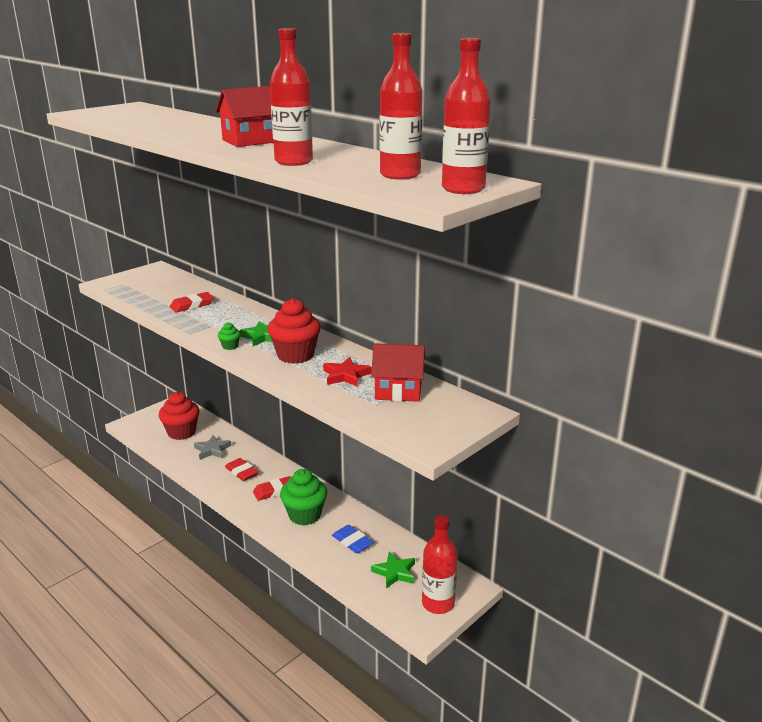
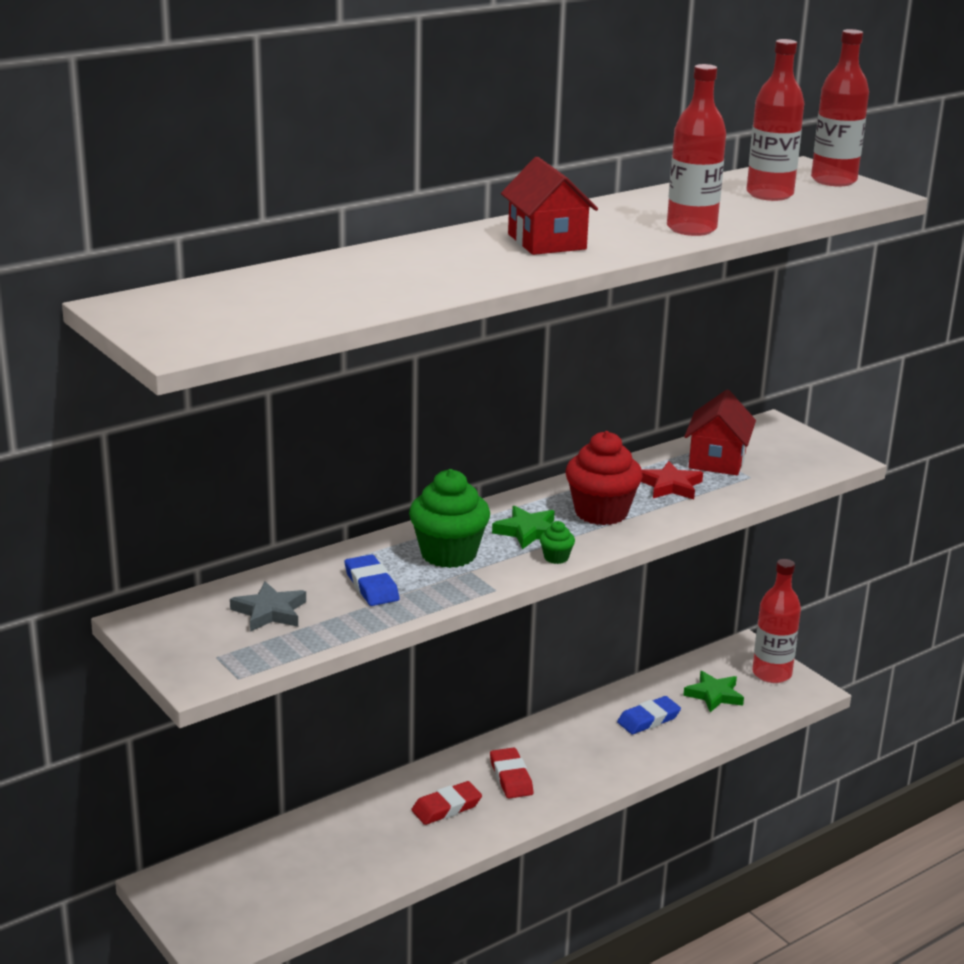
camera: 80 degrees left, 0 degrees up
(181, 432) = (284, 875): red cupcake -> none
(192, 305) = (371, 585): red eraser -> blue eraser
(212, 450) = (363, 838): grey star -> grey star (269, 612)
(304, 515) = (580, 753): green cupcake -> green cupcake (448, 554)

